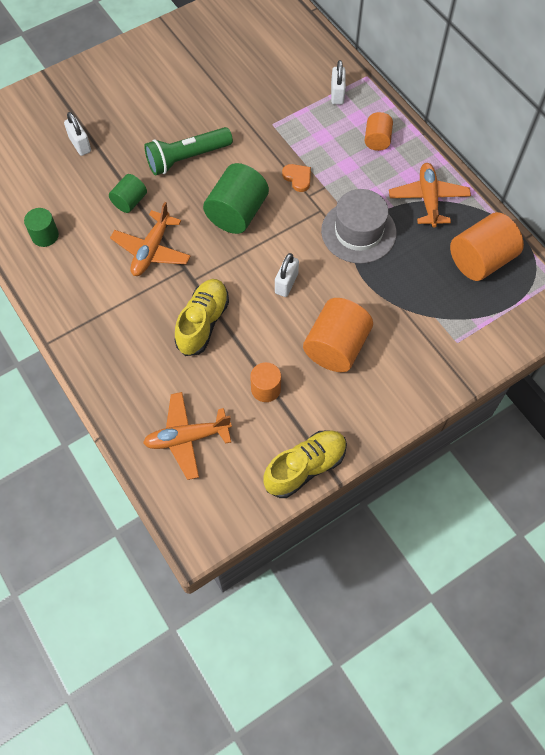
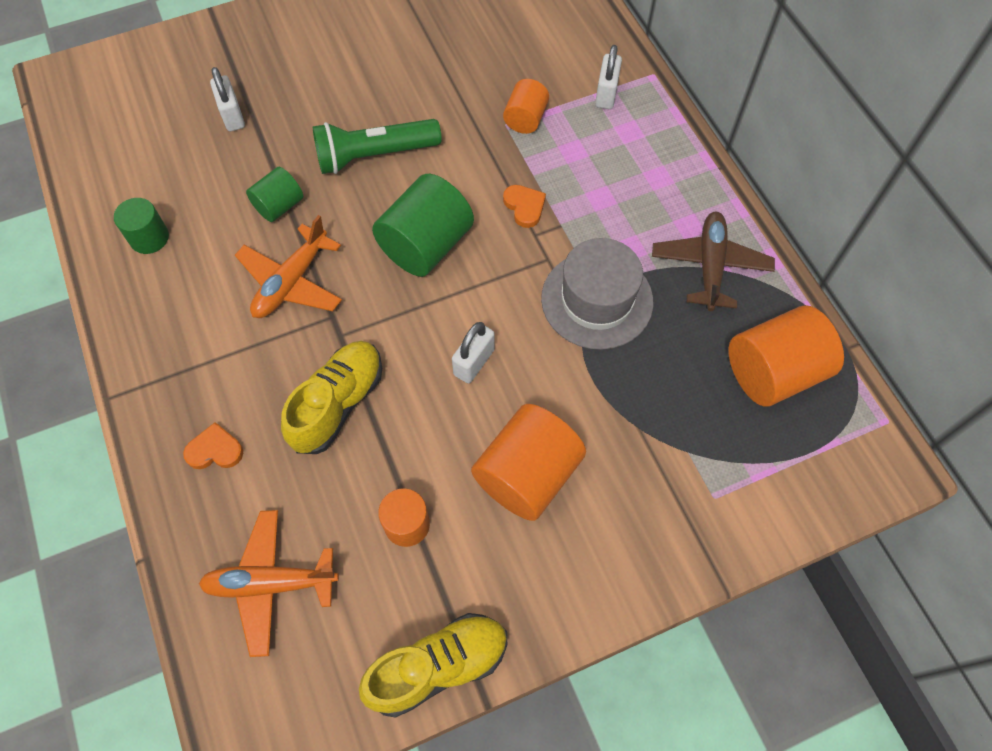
camera: 10 degrees right, 0 degrees up
(129, 364) = (215, 450): none -> orange heart
(377, 140) = (650, 167): orange cylinder -> orange cylinder (525, 119)
(428, 199) = (710, 266): orange plane -> brown plane

